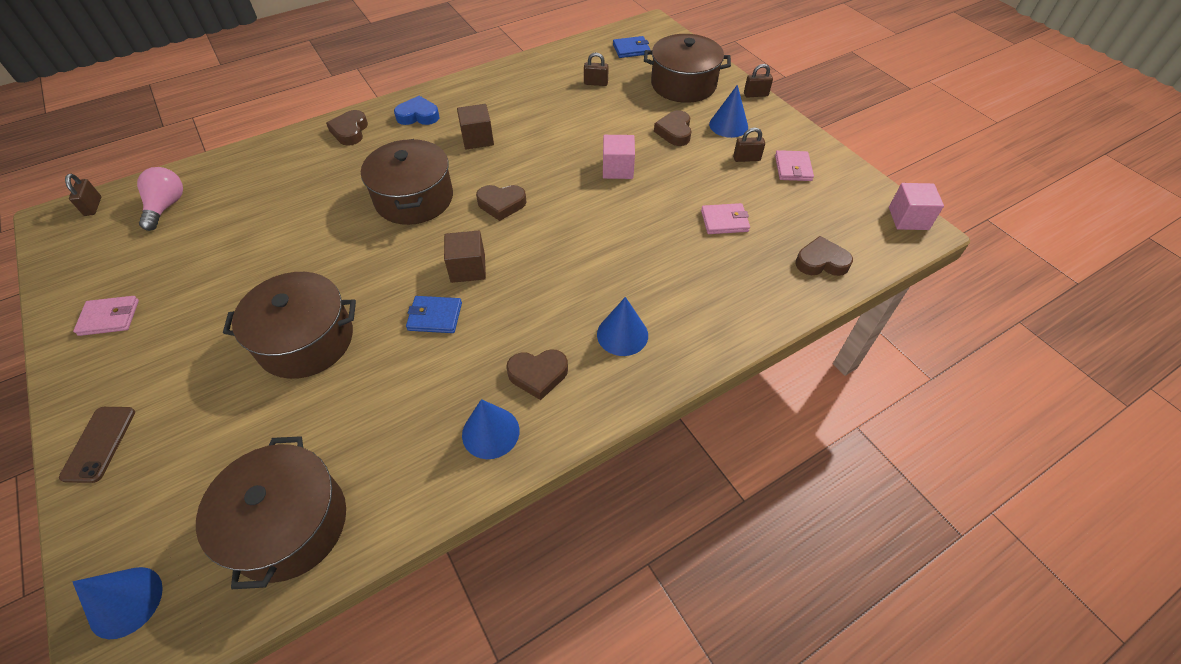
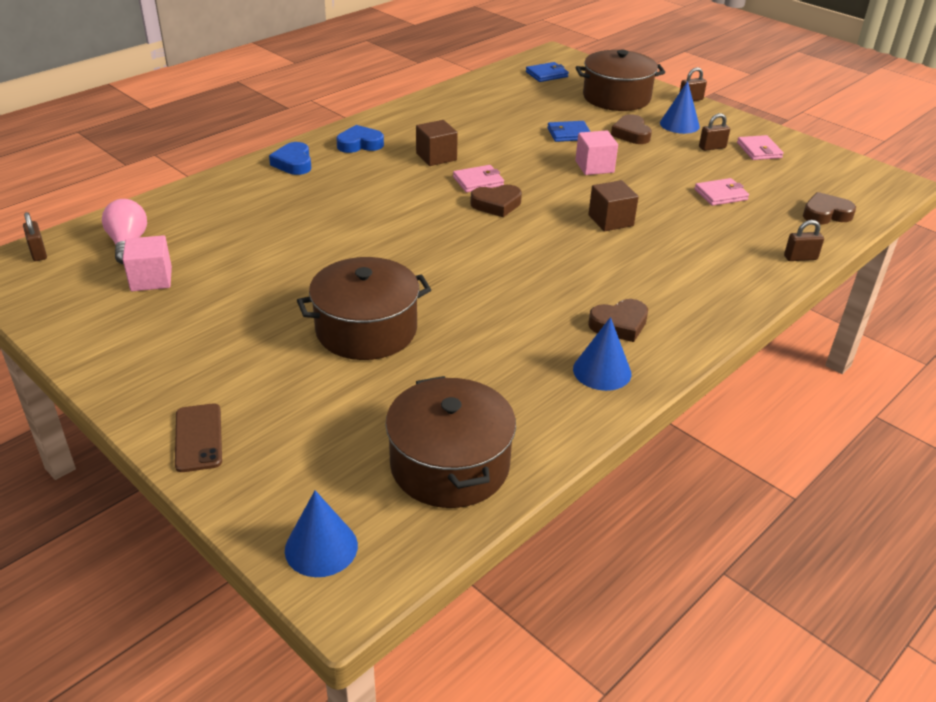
camera: 15 degrees left, 15 degrees down
(109, 317) = (131, 340): pink wallet -> pink wallet (478, 181)
(350, 131) = (293, 163): brown heart -> blue heart
(414, 198) = (402, 209): brown pot -> none
(435, 316) = (488, 295): blue wallet -> blue wallet (569, 134)
(468, 268) = (496, 256): brown cube -> brown cube (610, 220)
(596, 83) = (528, 103): brown padlock -> brown padlock (800, 258)
(622, 334) = (679, 286): blue cone -> none
(908, 218) = (882, 176): pink cube -> pink cube (151, 279)

